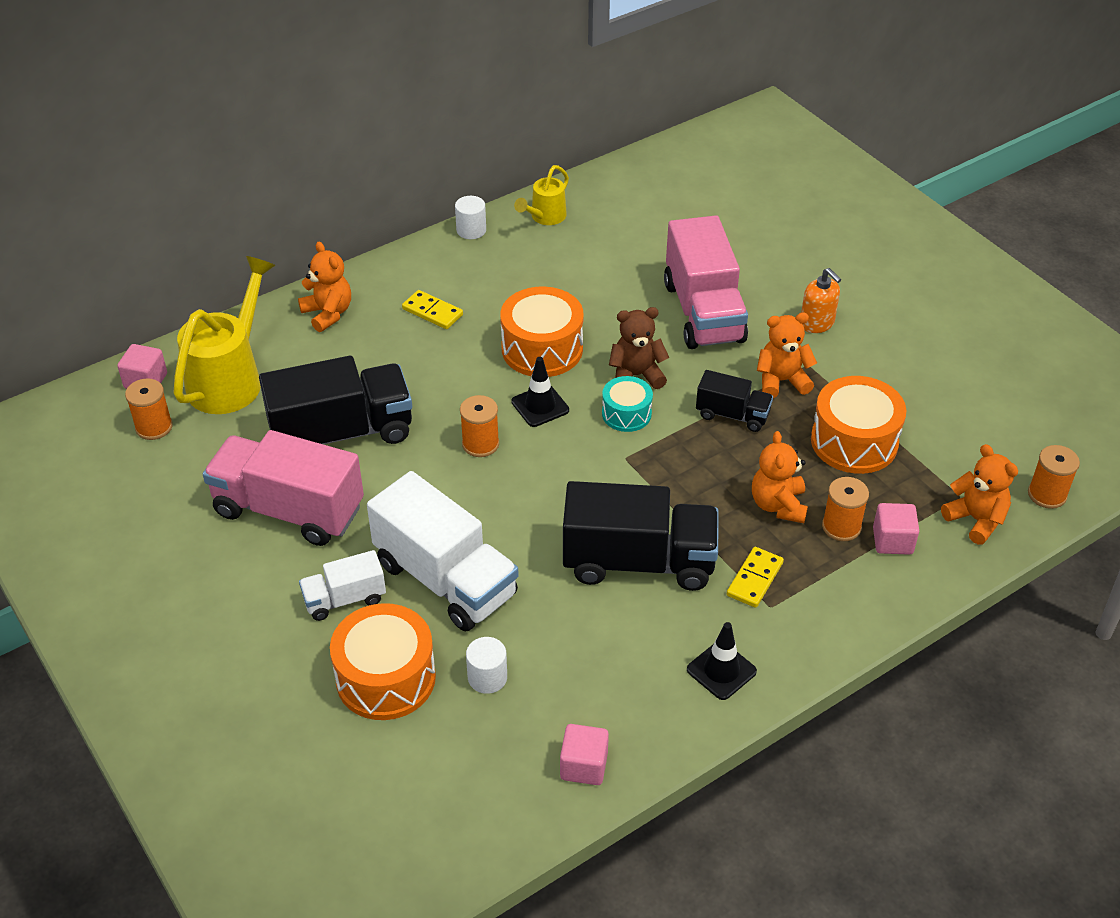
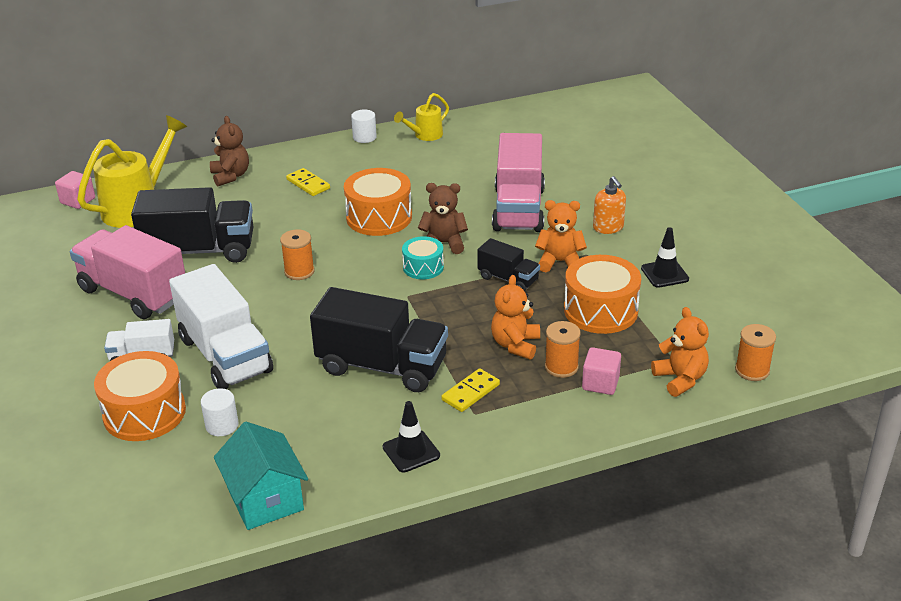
camera: 15 degrees right, 10 degrees down
(154, 427) = (67, 229): orange spool -> none
(328, 313) = (230, 176): orange teddy bear -> brown teddy bear
(540, 406) = (358, 253): black traffic cone -> black traffic cone (664, 274)
(584, 766) = (265, 499): pink cube -> turquoise house

